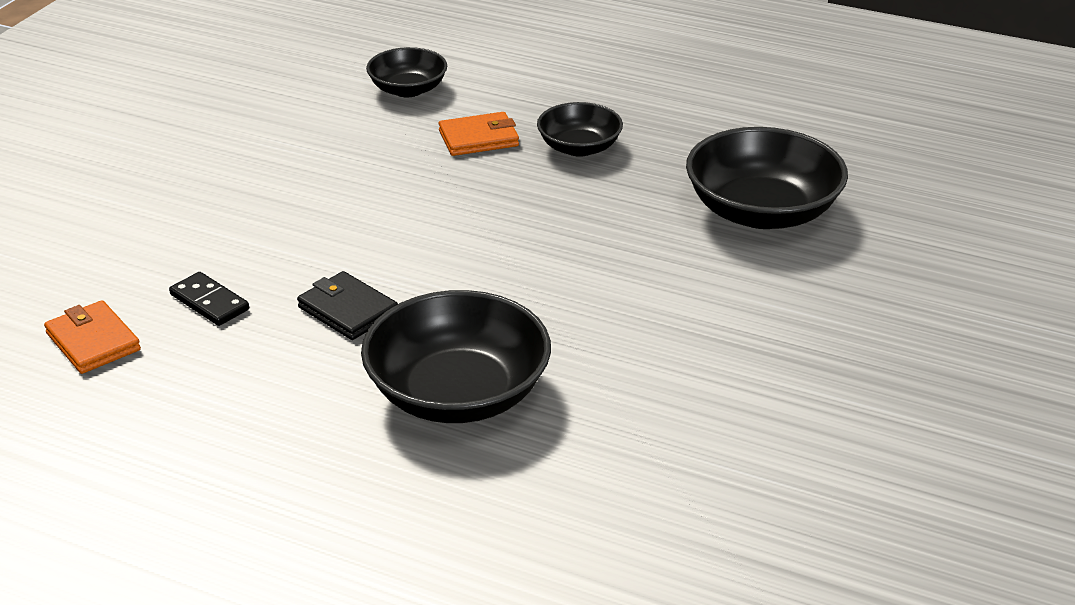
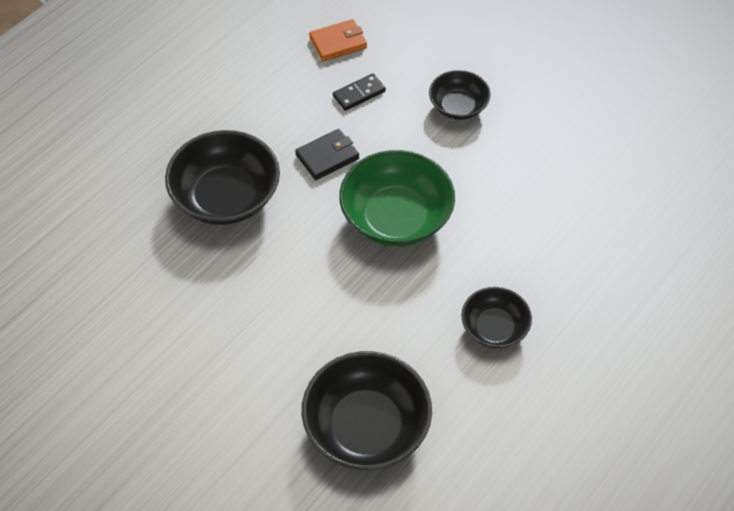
camera: 105 degrees right, 20 degrees up
(408, 89) = (613, 233): black bowl -> black bowl (458, 106)
(440, 235) = (396, 217): none -> green bowl
(478, 138) = (524, 264): orange wallet -> none

